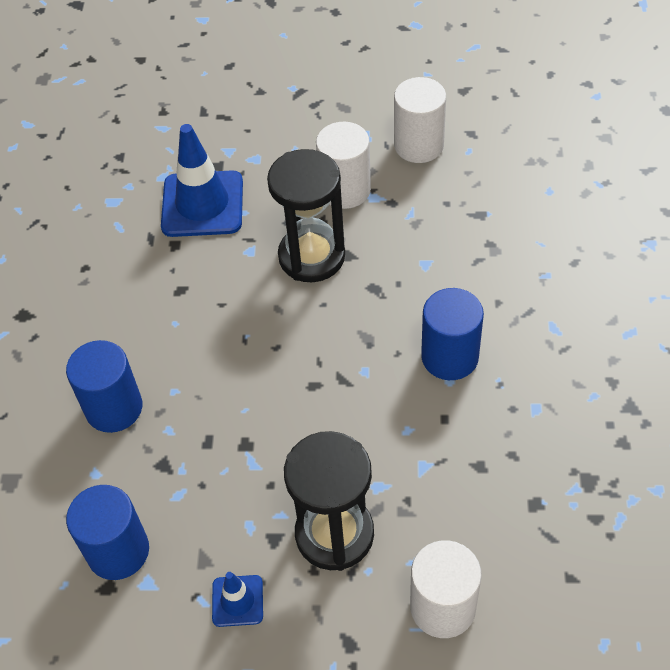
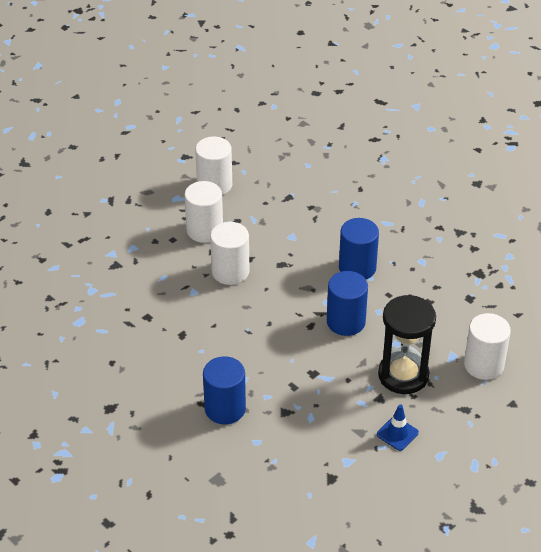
camera: 50 degrees left, 10 degrees down
(118, 551) = (315, 461): blue cylinder -> blue cylinder (346, 322)
(202, 204) = (135, 288): blue traffic cone -> none
(311, 256) = (230, 272): black hourglass -> white cylinder

